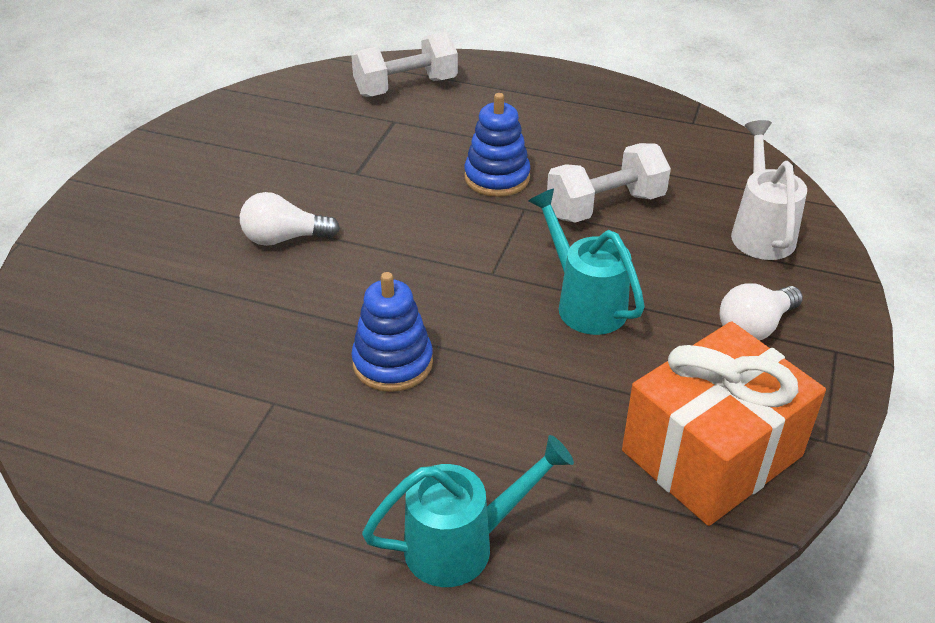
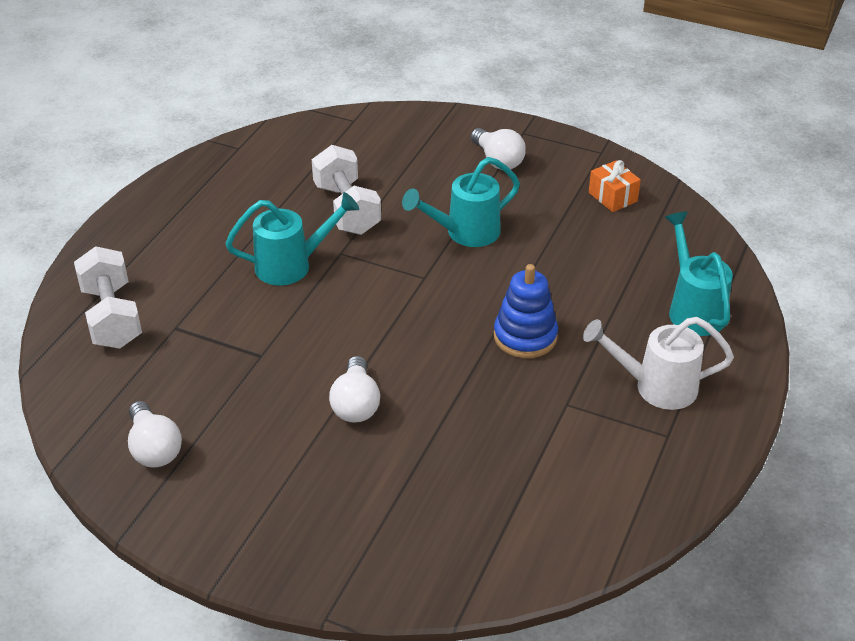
camera: 85 degrees left, 0 degrees up
(237, 130) = (154, 448): none -> white light bulb
(497, 178) = (292, 265): blue stacking toy -> turquoise watering can
(711, 453) = (612, 197): orange gift -> orange gift, size x0.43
(760, 231) = (394, 140): white watering can -> white watering can (656, 387)

